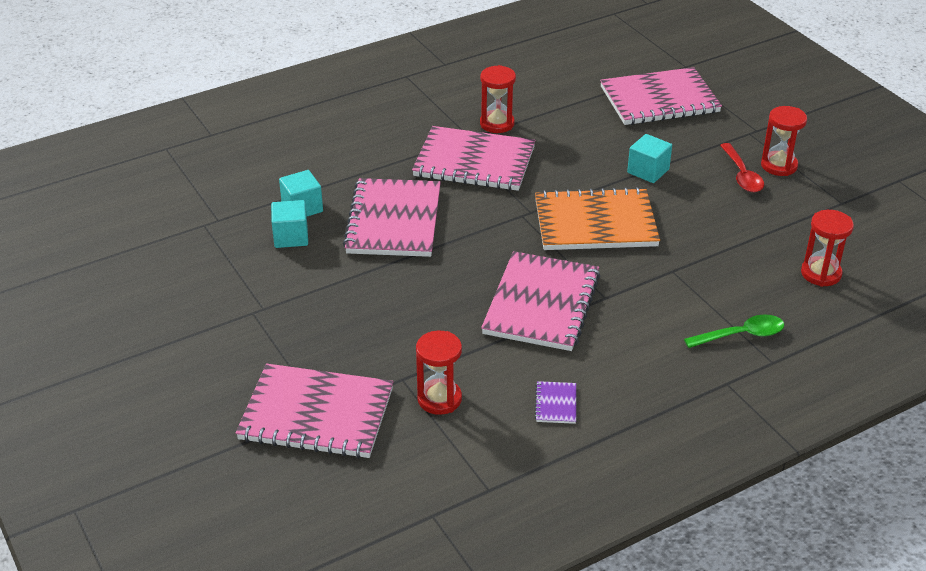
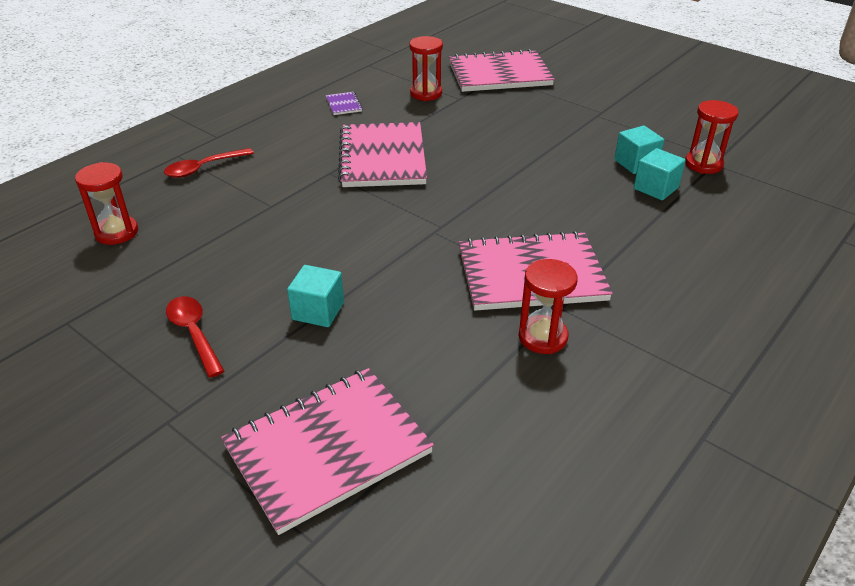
camera: 160 degrees right, 0 degrees up
(394, 221) = (560, 195): pink notebook -> none
(595, 223) = (361, 234): orange notebook -> none
(741, 335) = (203, 168): green spoon -> red spoon
(779, 166) = (140, 361): red hourglass -> red hourglass (703, 164)

